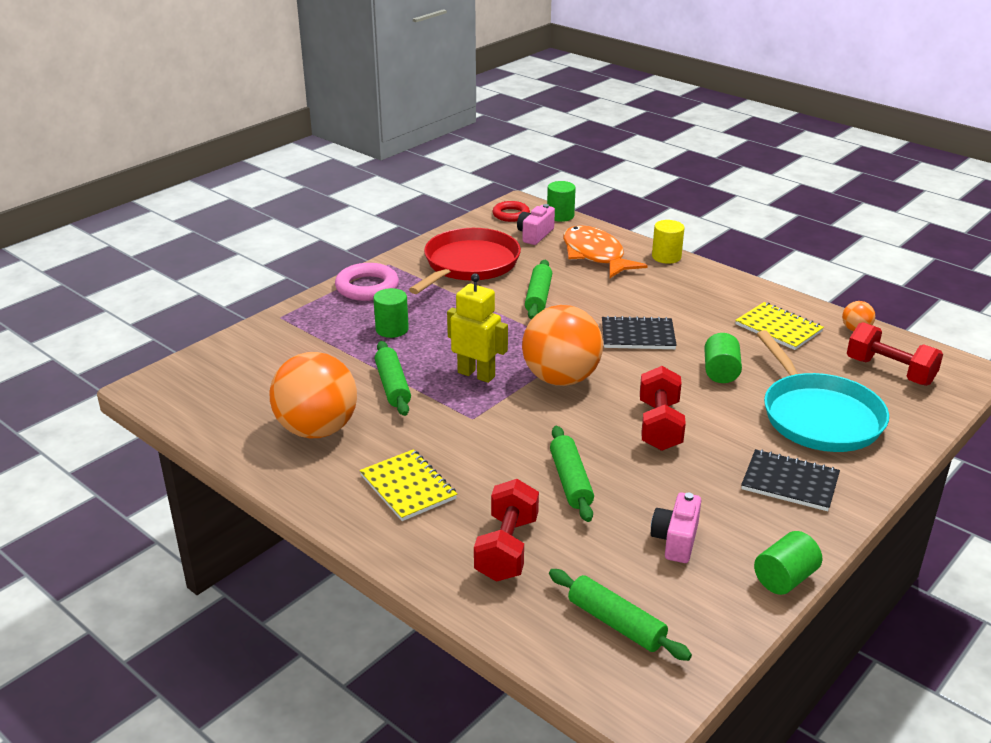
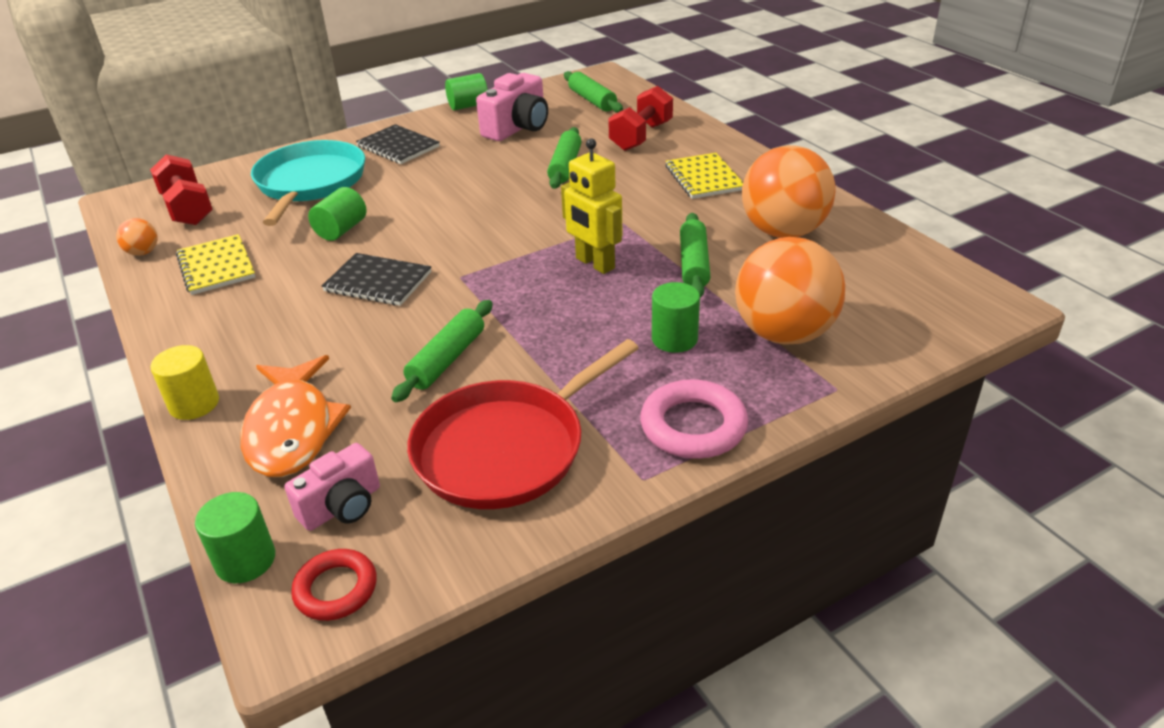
camera: 160 degrees left, 5 degrees up
(561, 379) = (507, 246): orange ball -> orange ball (784, 334)
(660, 426) = (453, 193): red dumbbell -> none
(675, 540) = (518, 128): pink camera -> pink camera, size x1.54

